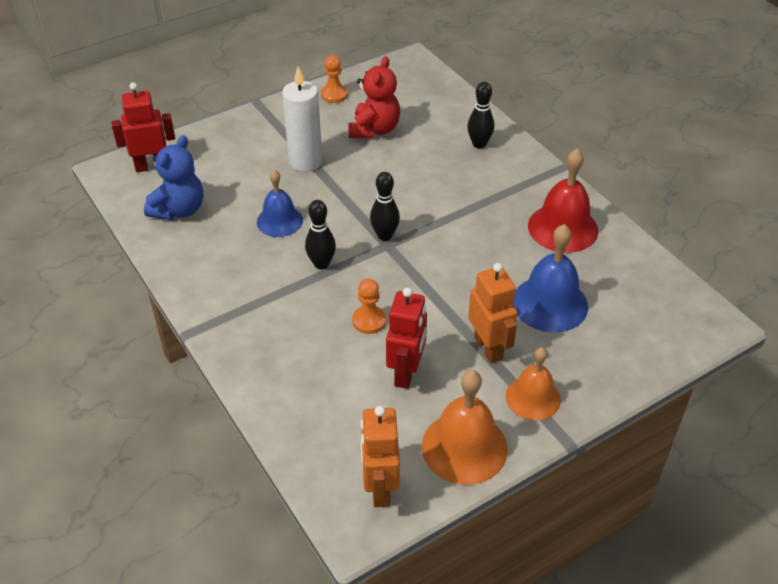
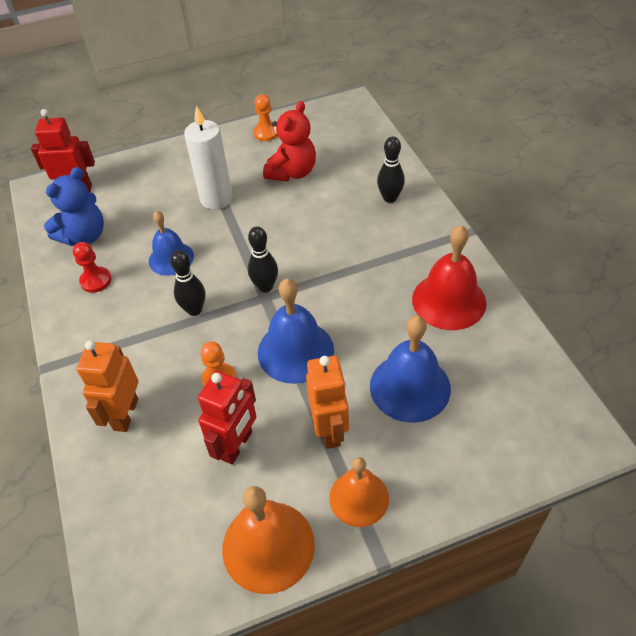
camera: 15 degrees right, 5 degrees up
(209, 249) = (96, 280): none -> red pawn
(380, 488) = (165, 579): orange robot -> orange robot (125, 414)
(433, 287) = (295, 351): none -> blue bell

